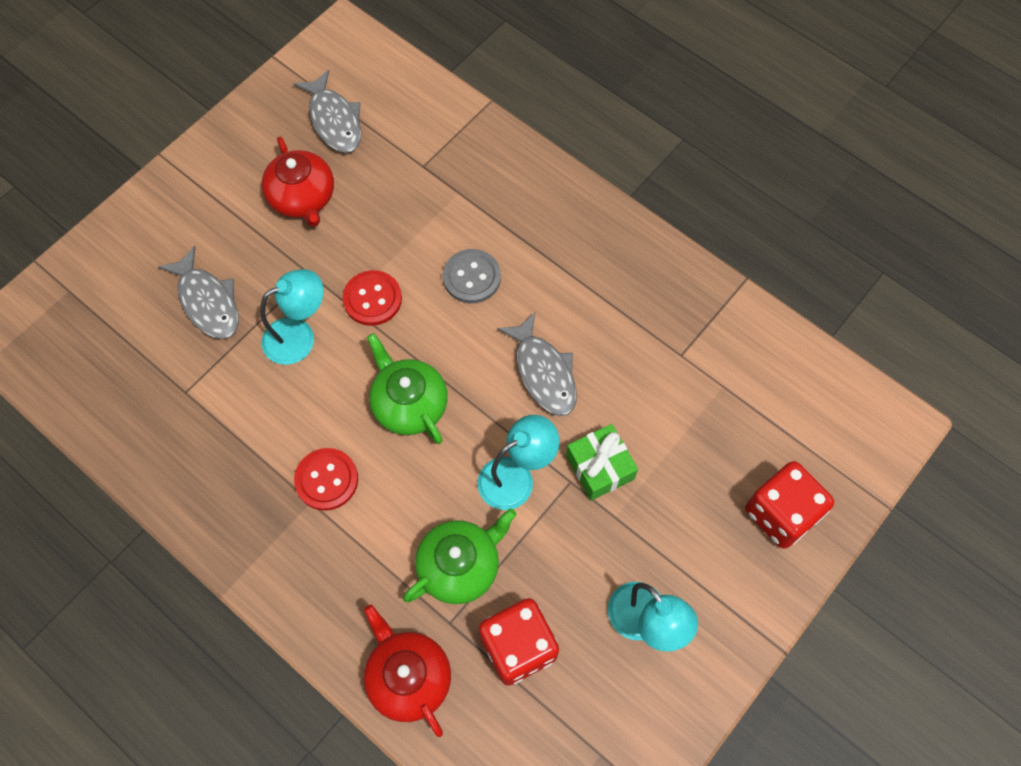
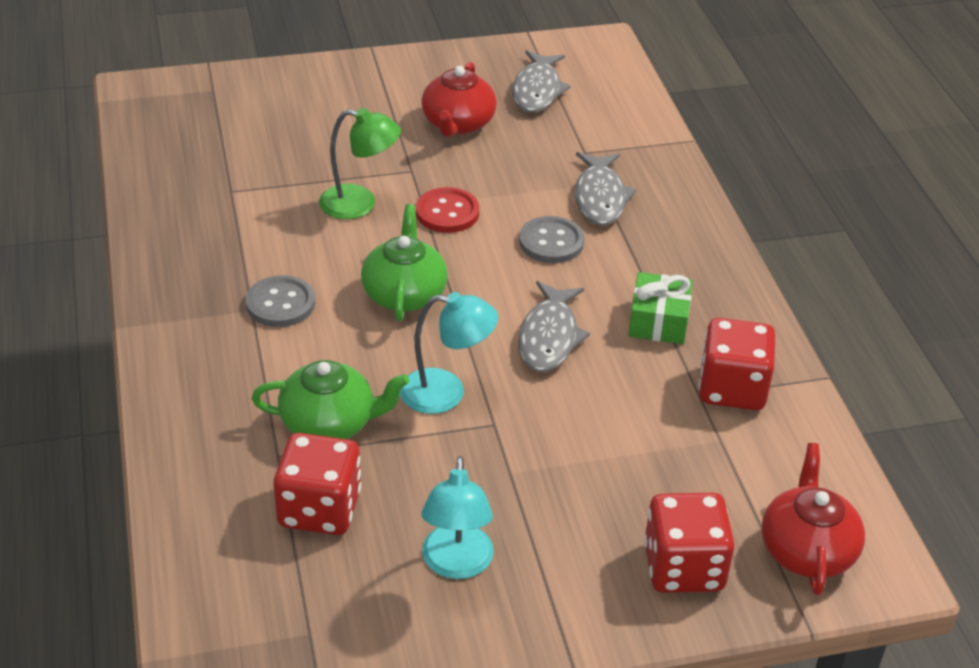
camera: 35 degrees right, 25 degrees down
(208, 302) = (310, 147): grey fish -> grey fish (600, 198)
(299, 336) = (359, 204): turquoise lamp -> green lamp
(326, 480) = (280, 304): red button -> grey button
(408, 677) = (202, 470): red teapot -> red teapot (807, 550)
(600, 467) = (533, 430): green gift -> green gift (658, 321)
(696, 333) = (732, 388): none -> red dice

